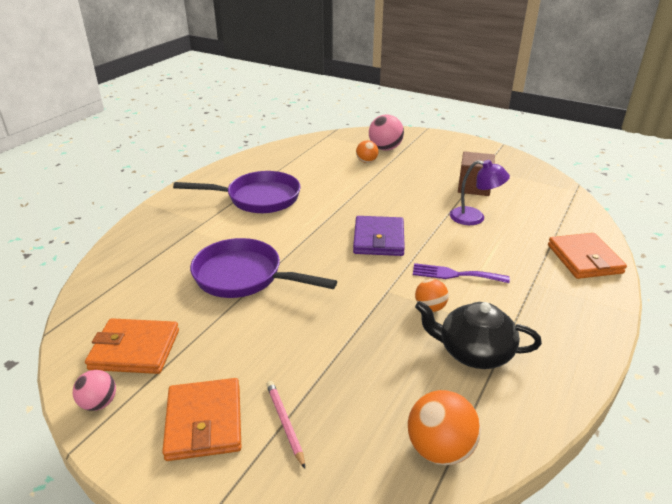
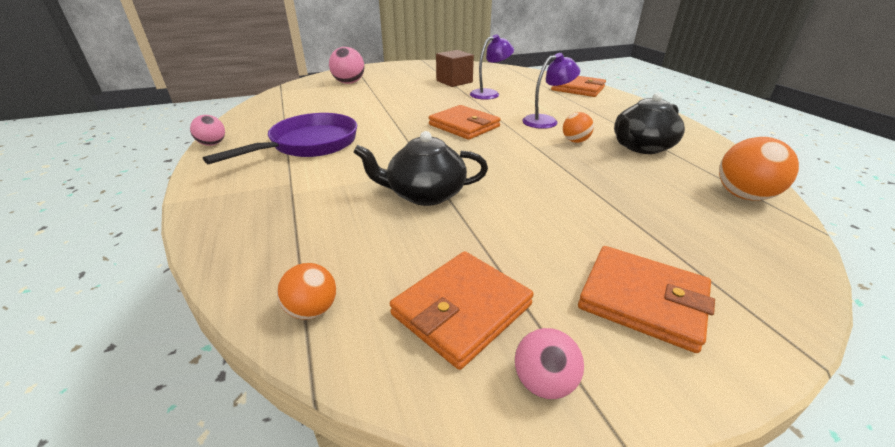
camera: 50 degrees left, 0 degrees up
(217, 169) = (212, 144): none -> pink ball
(244, 277) = (425, 194): purple pan -> black teapot
(285, 423) = (674, 251): pink pencil -> none
(366, 161) = (352, 93): orange ball -> orange ball (312, 310)
(378, 239) = (464, 126): purple wallet -> orange wallet
(455, 274) = (546, 121): purple fork -> purple lamp

